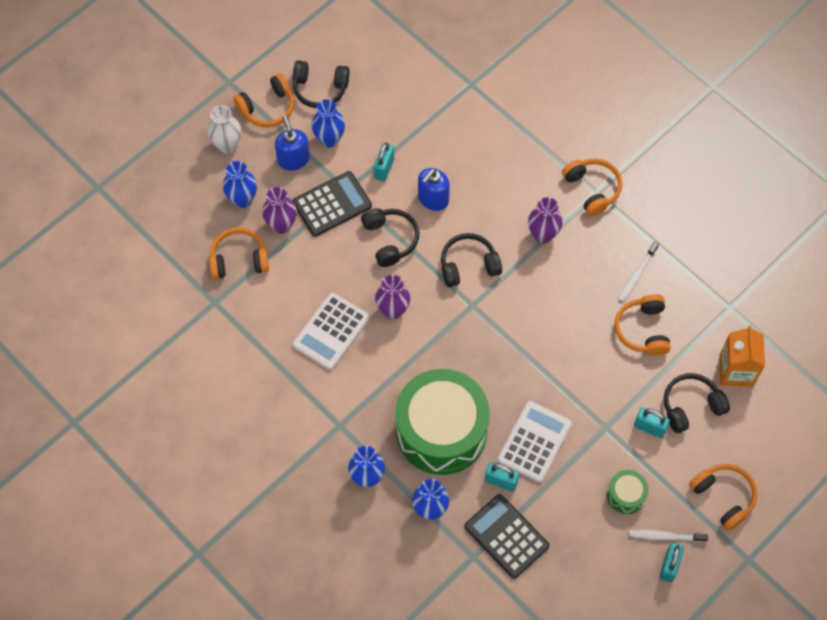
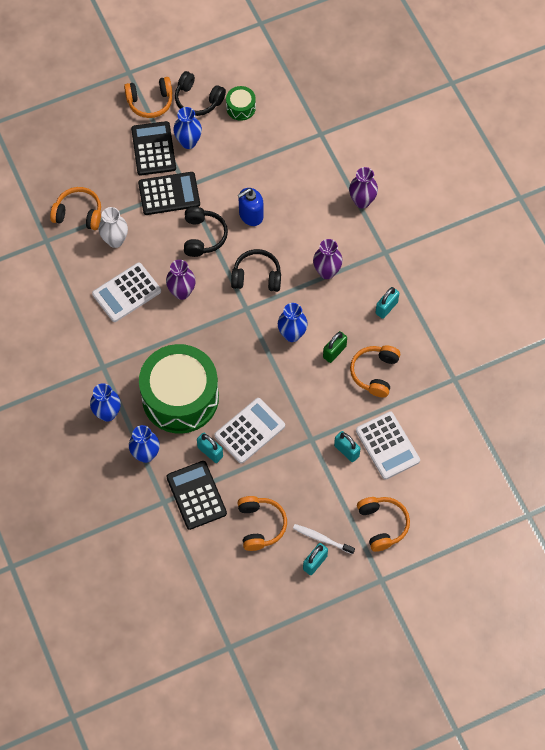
camera: 20 degrees right, 0 degrees up
(227, 145) = (106, 121): white vase -> white vase (115, 240)
(242, 199) = (100, 168): blue vase -> blue vase (292, 334)
(281, 225) = (122, 197): purple vase -> purple vase (362, 201)
(293, 159) = (153, 149): blue soap dispenser -> black calculator
(384, 168) = (222, 179): turquoise padlock -> turquoise padlock (386, 308)
(589, 321) = (334, 352): none -> green padlock
(592, 189) = (383, 248): orange headphones -> orange headphones (260, 525)
(626, 495) = (304, 496): green drum -> green drum (241, 108)
(637, 275) = (389, 328): white toothbrush -> none
(691, 406) = (387, 445): black headphones -> white calculator
(736, 370) = (437, 430): orange carton -> none

